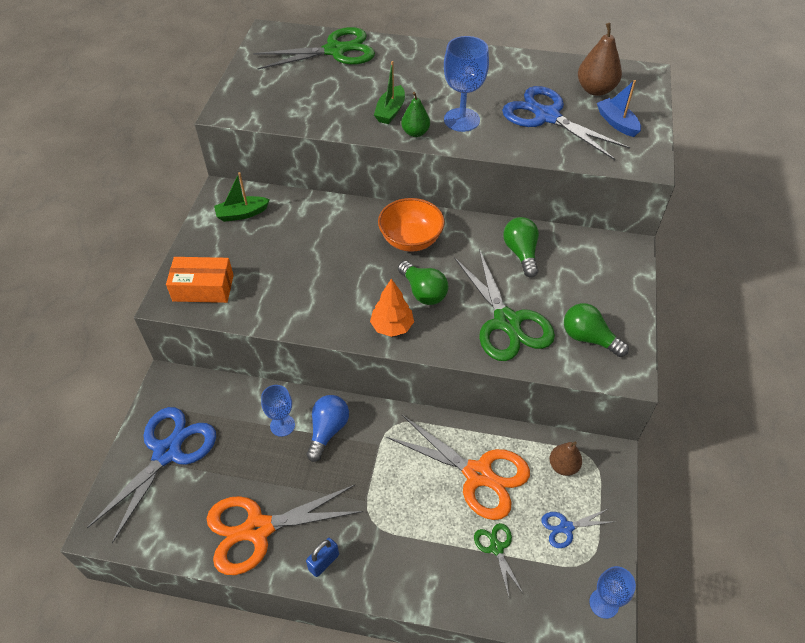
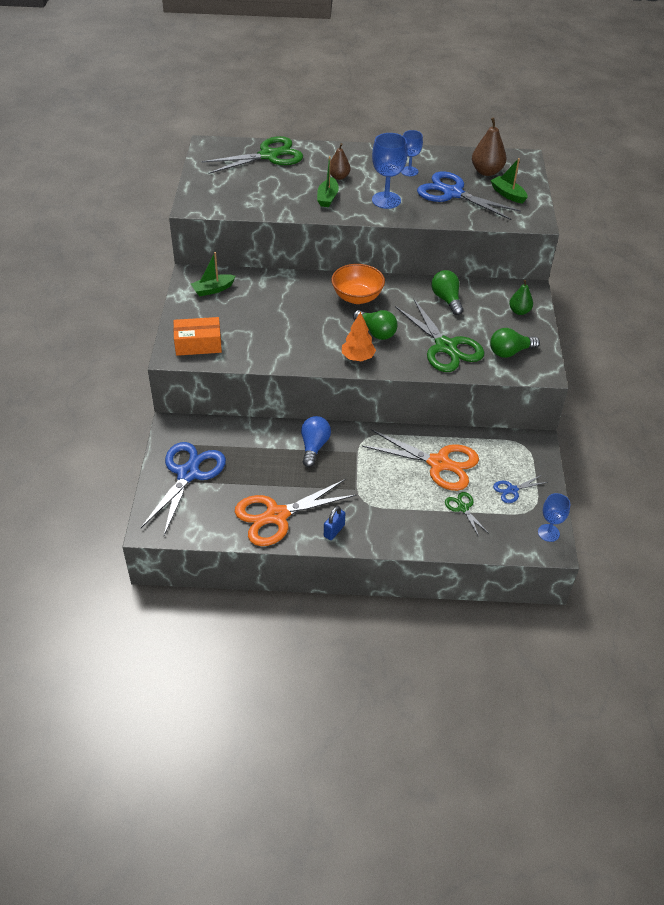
camera: 10 degrees left, 5 degrees down
(282, 425) = (276, 447): blue goblet -> blue goblet (409, 171)
(415, 133) = (352, 212): green pear -> green pear (519, 311)
(563, 466) = (503, 451): brown pear -> brown pear (339, 177)
(588, 338) = (510, 352): green light bulb -> green light bulb turned 45 degrees counterclockwise
(617, 123) = (508, 194): blue boat -> green boat

